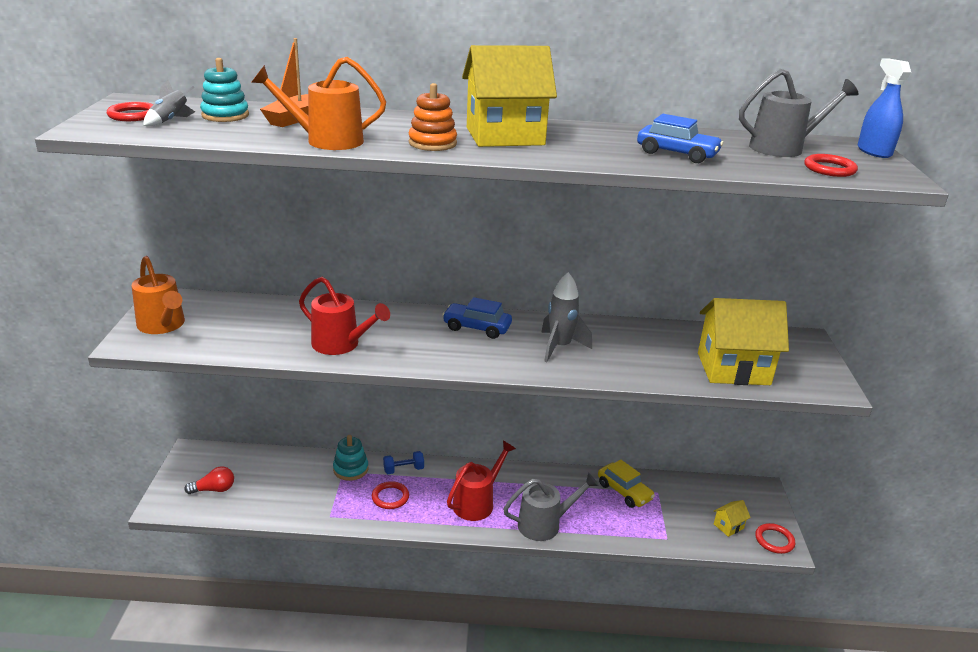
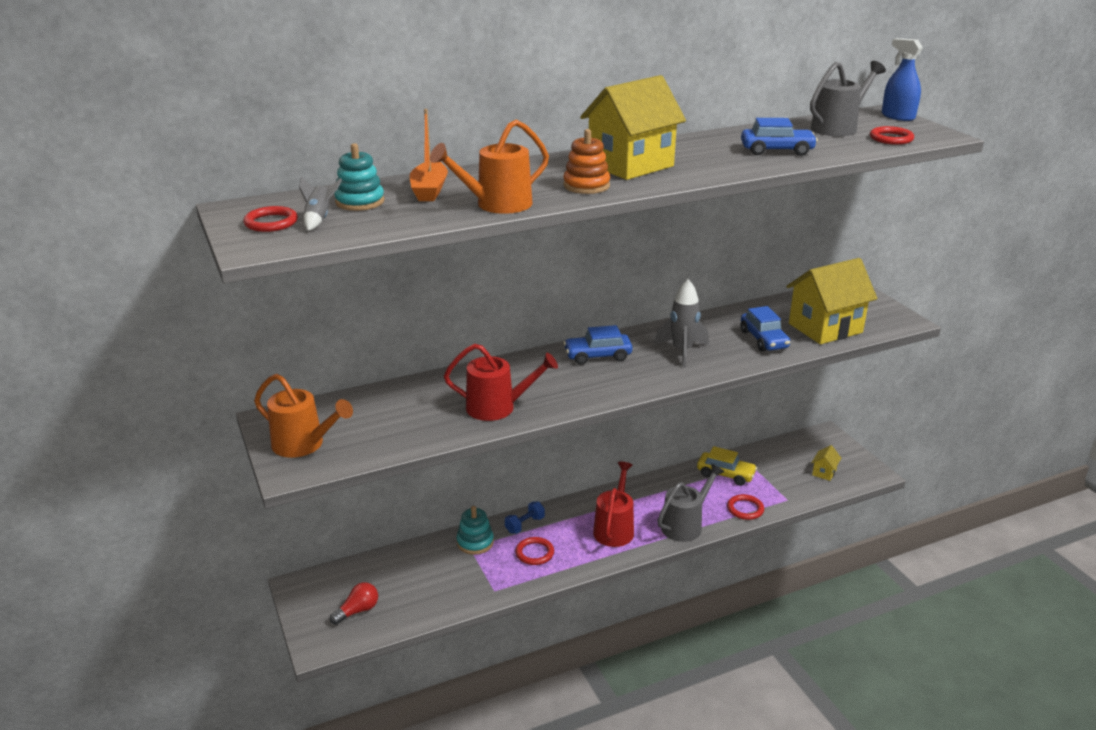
camera: 25 degrees left, 0 degrees up
(654, 360) = (763, 340): none -> blue car
(774, 540) = (864, 471): red ring -> red ring (745, 509)

